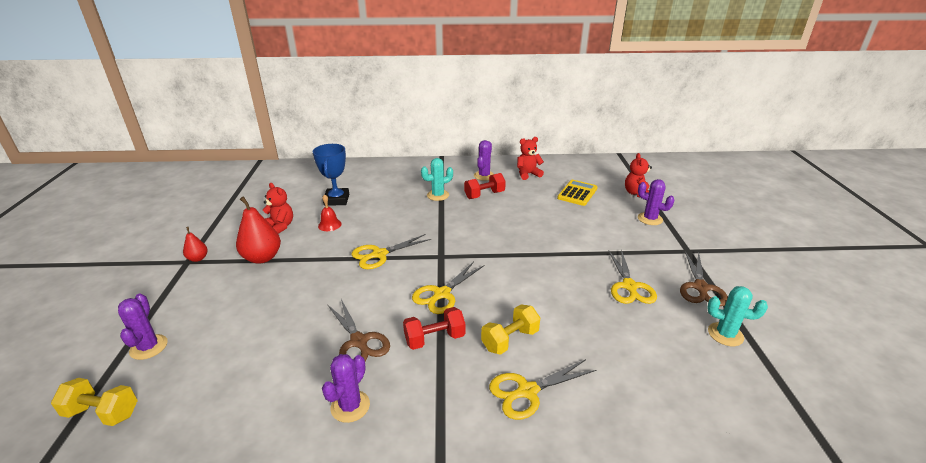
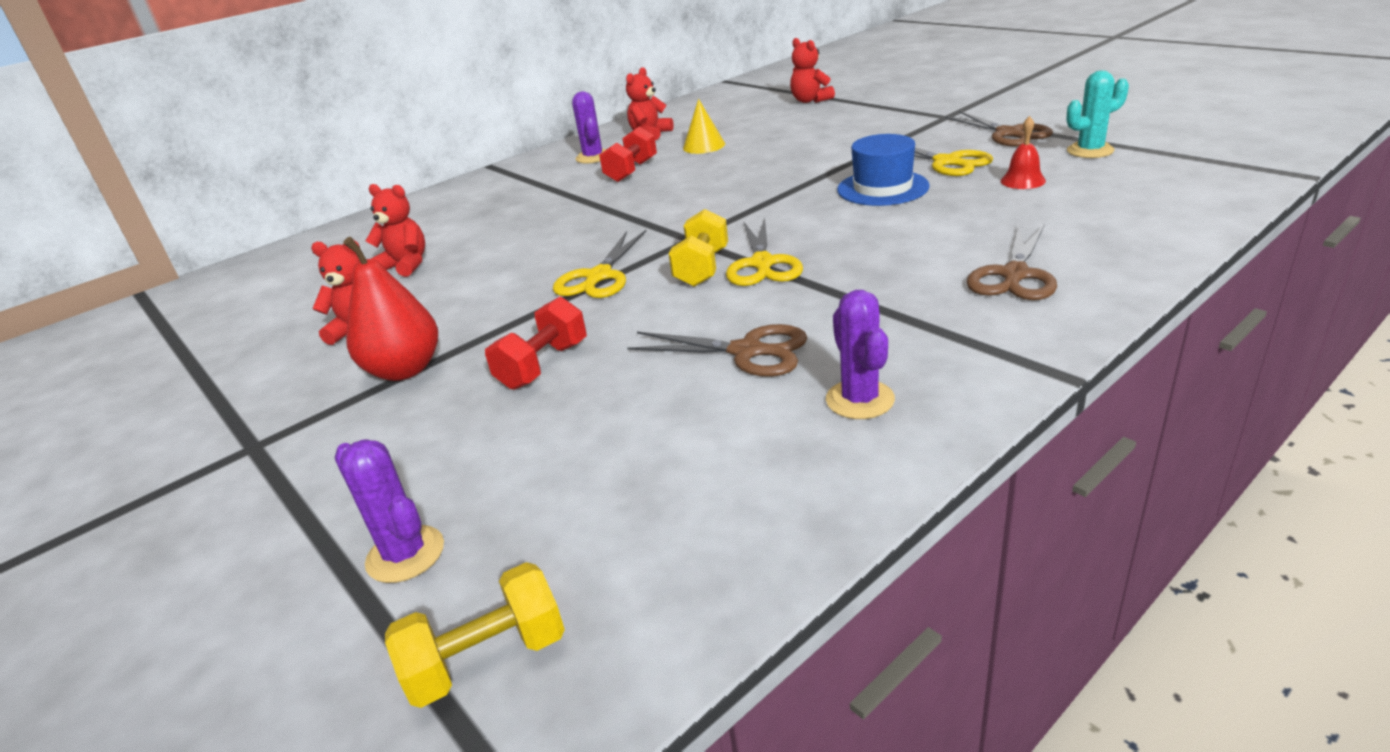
camera: 35 degrees left, 0 degrees up
(198, 258) = (270, 432): red pear -> none
(329, 225) = (451, 290): red bell -> red bell (1023, 181)
(336, 200) = (405, 265): blue trophy -> red teddy bear
(434, 339) = (835, 298): red dumbbell -> red dumbbell (543, 365)
(438, 195) = (565, 197): turquoise cactus -> none
(510, 340) = (917, 254): yellow dumbbell -> yellow dumbbell (702, 268)
(527, 391) = (1014, 275): yellow scissors -> brown scissors
(537, 197) = (704, 146): none -> yellow cone
(568, 282) = (882, 188): none -> blue hat
(577, 193) = (745, 125): yellow calculator -> none
(650, 219) = (863, 112): purple cactus -> none

